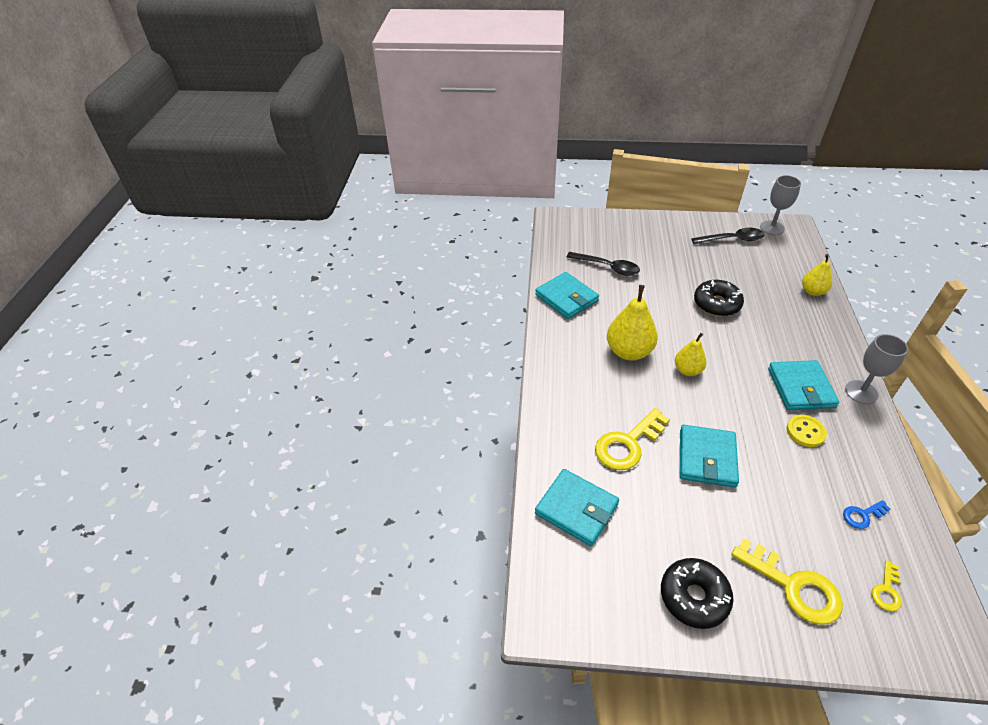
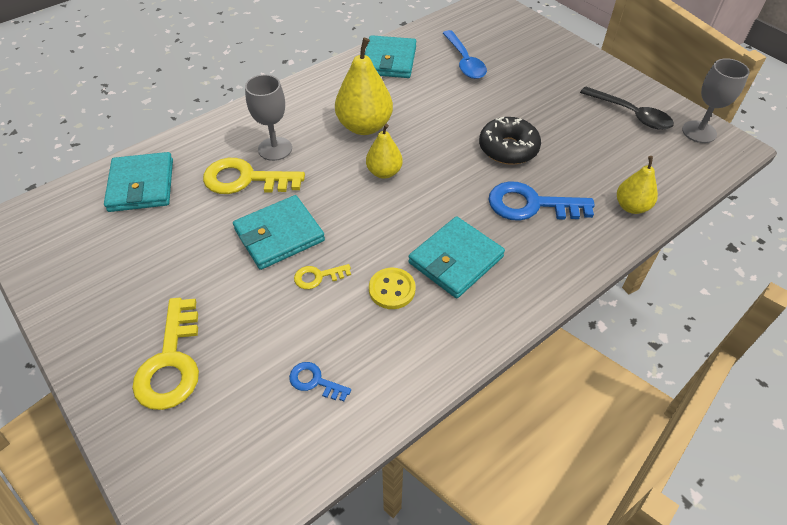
camera: 45 degrees right, 5 degrees up
(607, 267) = (464, 62): black spoon -> blue spoon
(694, 597) = (104, 298): black donut -> none
(777, 327) = (531, 205): none -> blue key
(861, 392) = (508, 311): grey goblet -> grey goblet (275, 149)
(886, 590) = (226, 440): yellow key -> yellow key (318, 277)

